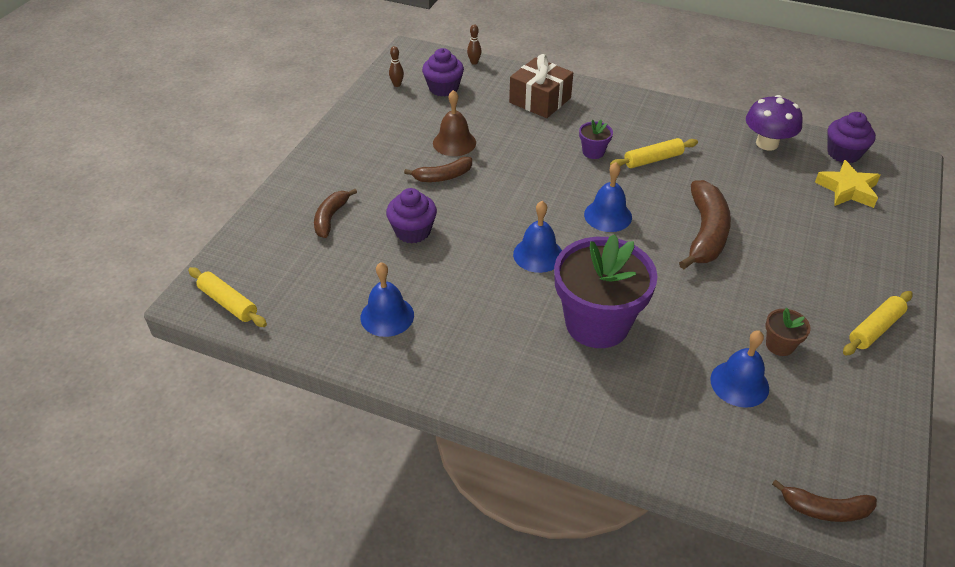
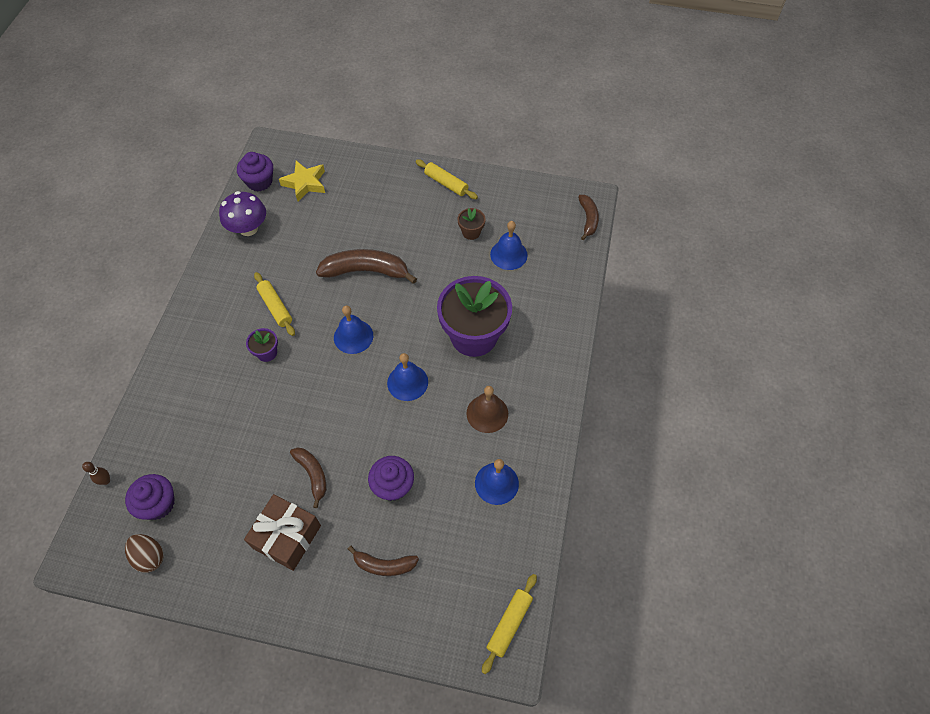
camera: 100 degrees left, 15 degrees up
(397, 85) = (149, 556): brown bowling pin -> brown egg
(454, 142) = (258, 474): brown bell -> brown bell (487, 413)
(540, 100) = (183, 405): brown gift -> brown gift (287, 537)

